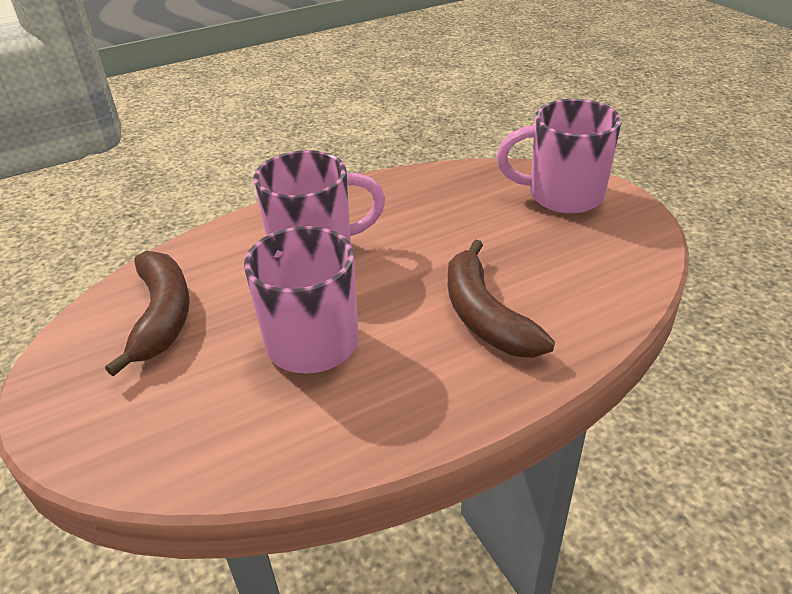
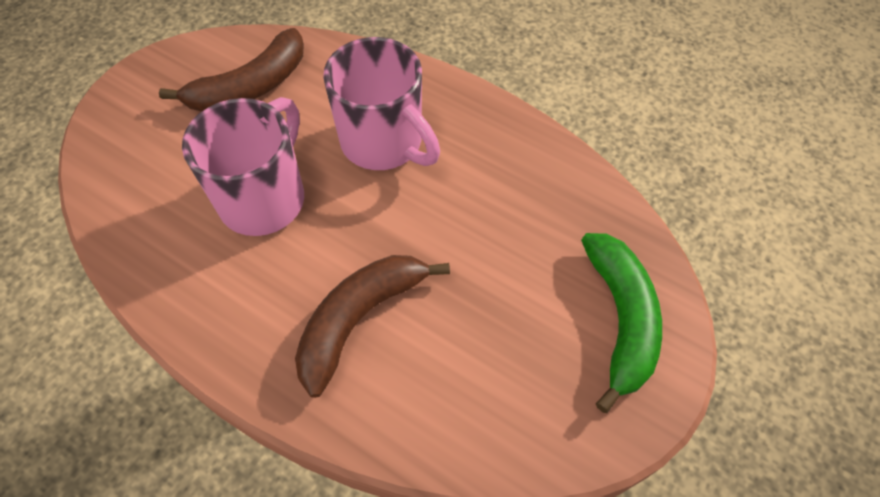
camera: 60 degrees right, 20 degrees up
(562, 195) = (620, 319): pink mug -> green banana

